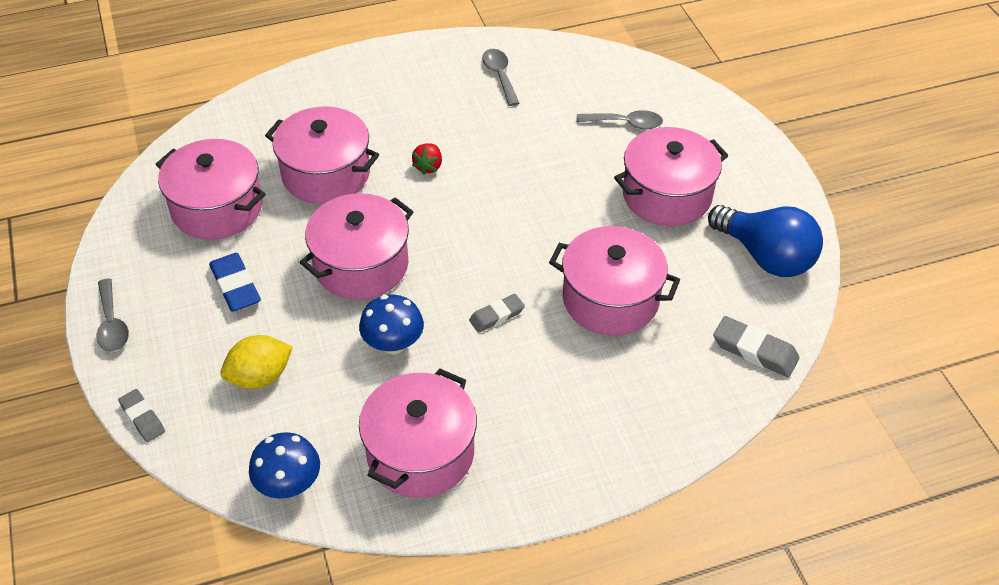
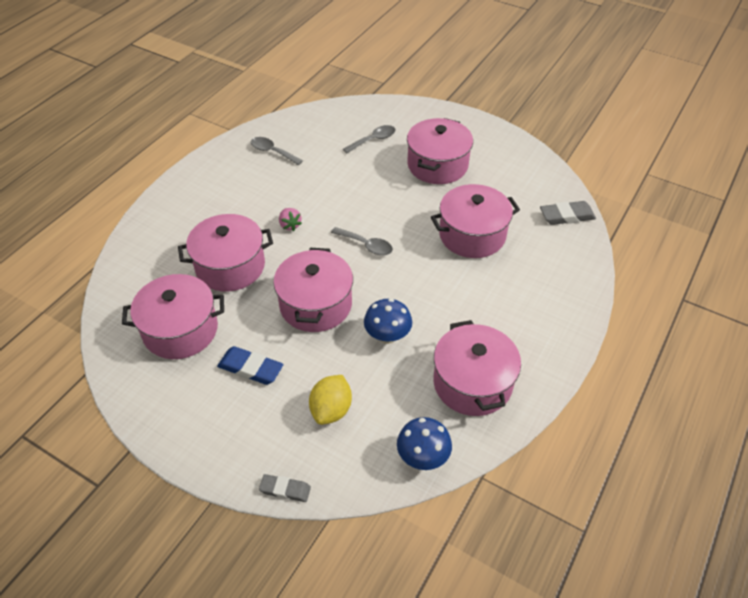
camera: 40 degrees left, 0 degrees up
(112, 324) = (193, 449): grey spoon -> grey spoon (366, 245)
(428, 166) = (290, 225): red strawberry -> pink strawberry
(496, 316) = (425, 282): grey eraser -> none
(765, 256) = (519, 167): blue light bulb -> none

